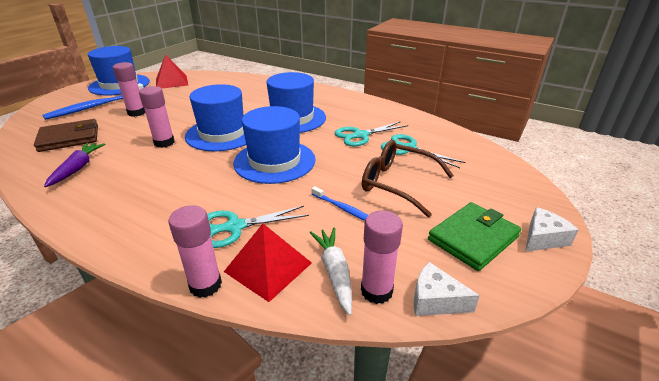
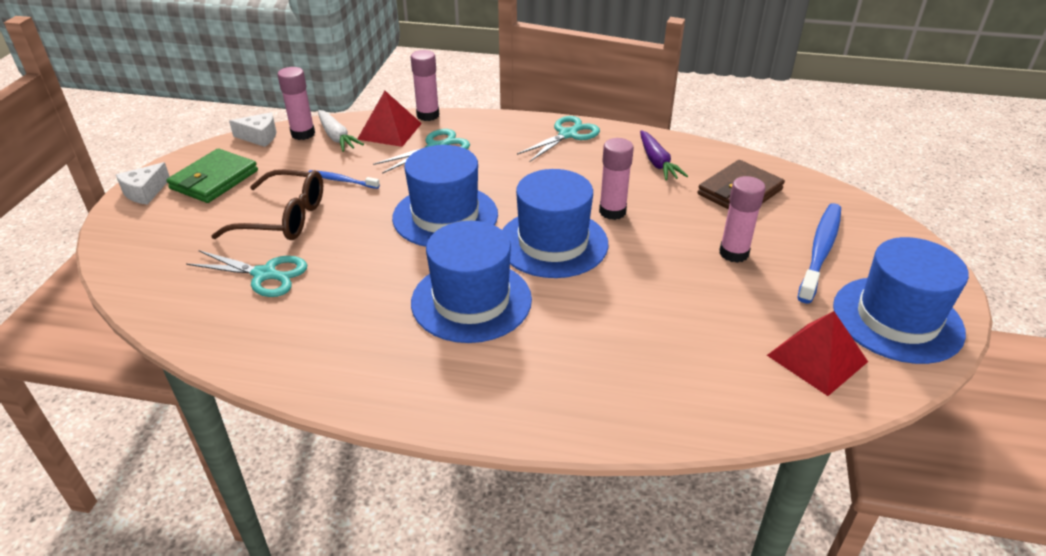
camera: 160 degrees right, 5 degrees up
(360, 135) = (341, 286): turquoise scissors -> turquoise scissors (567, 134)

